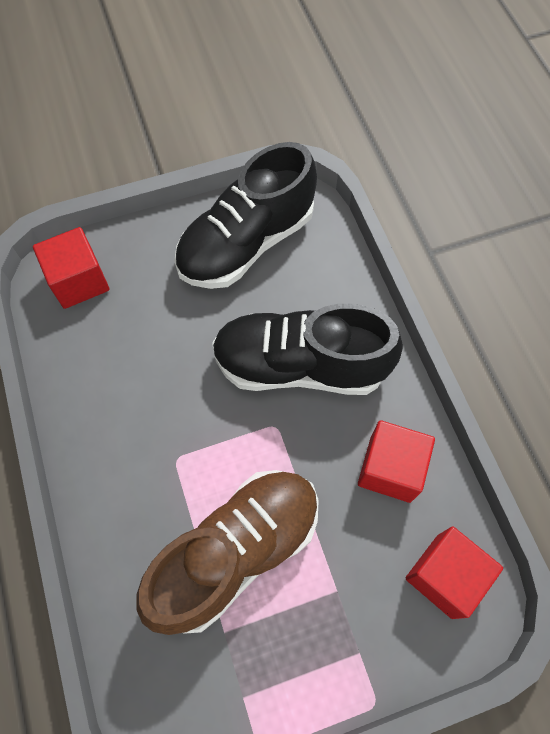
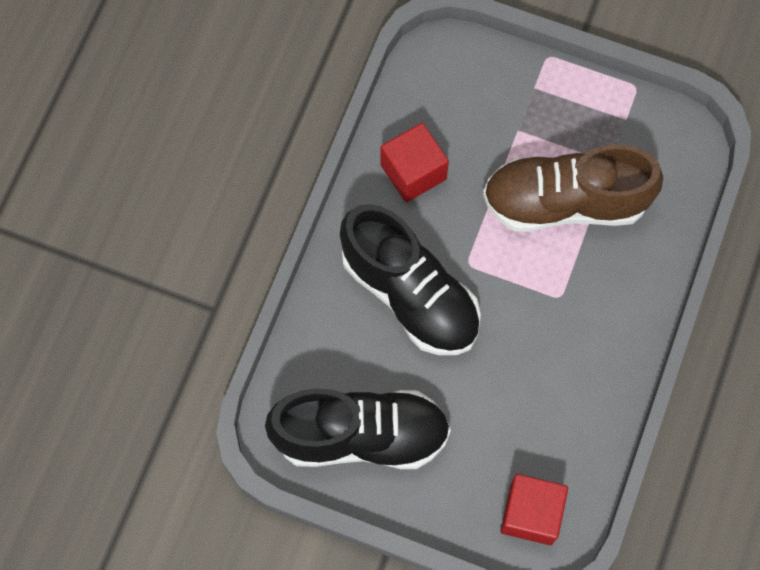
camera: 140 degrees left, 5 degrees up
(445, 576) = (440, 85): red cube -> none

